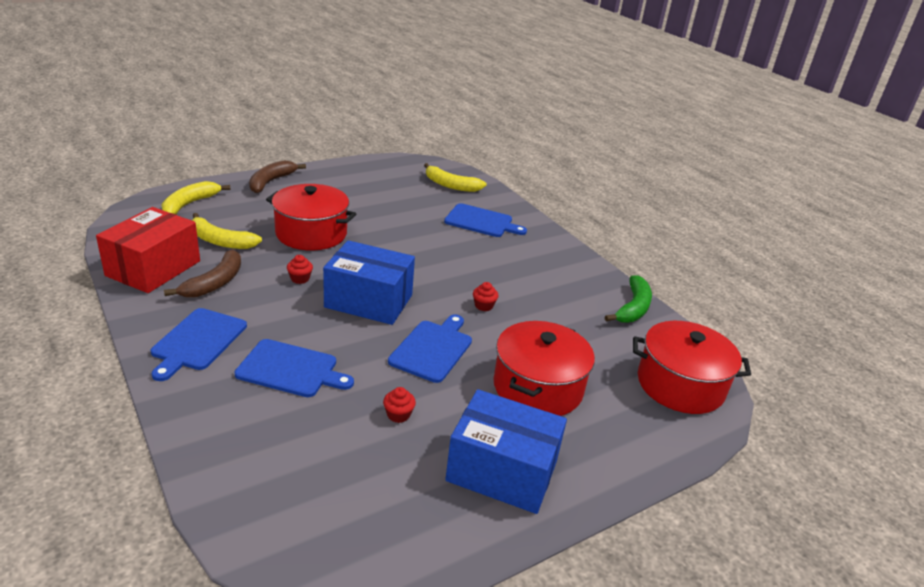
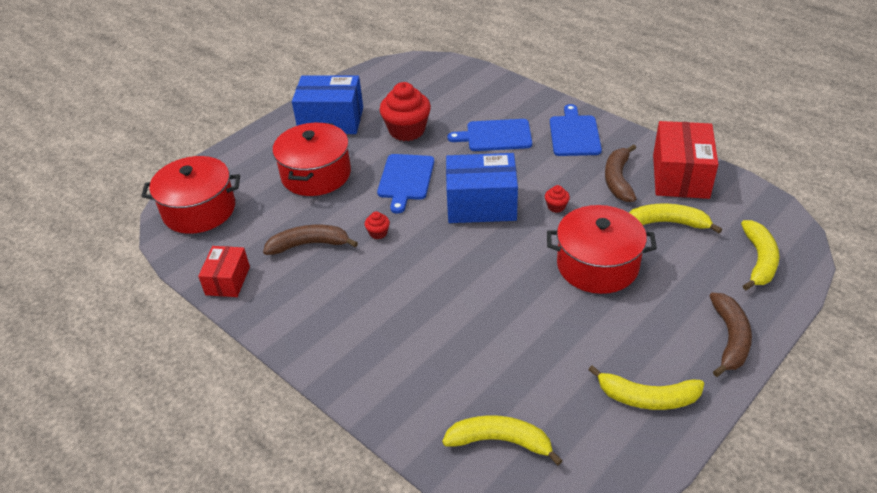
camera: 170 degrees right, 10 degrees up
(351, 177) = (647, 398): none -> yellow banana
(398, 415) = (407, 130): red cupcake -> red cupcake, size x2.31
(481, 221) = (423, 365): blue cutting board -> none
(554, 315) = (309, 244): none -> brown banana
(633, 308) = (228, 280): green banana -> red box

